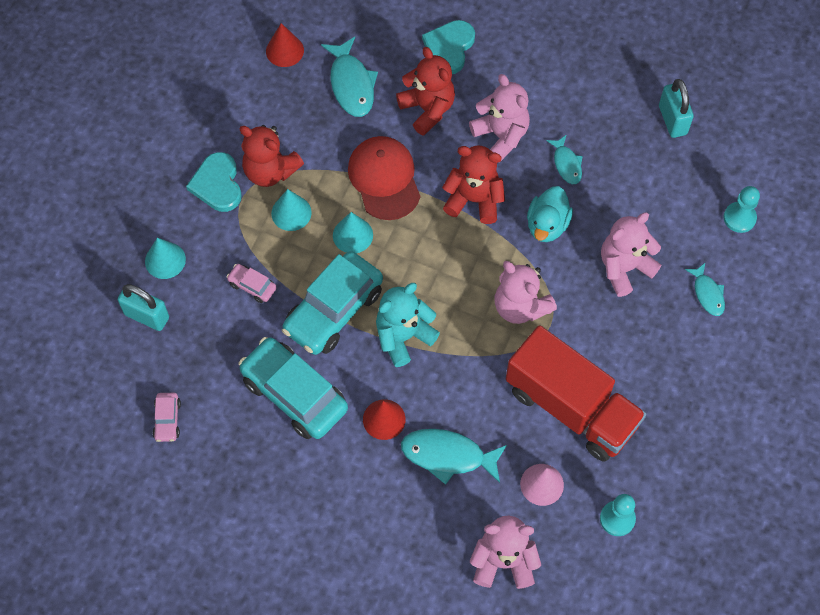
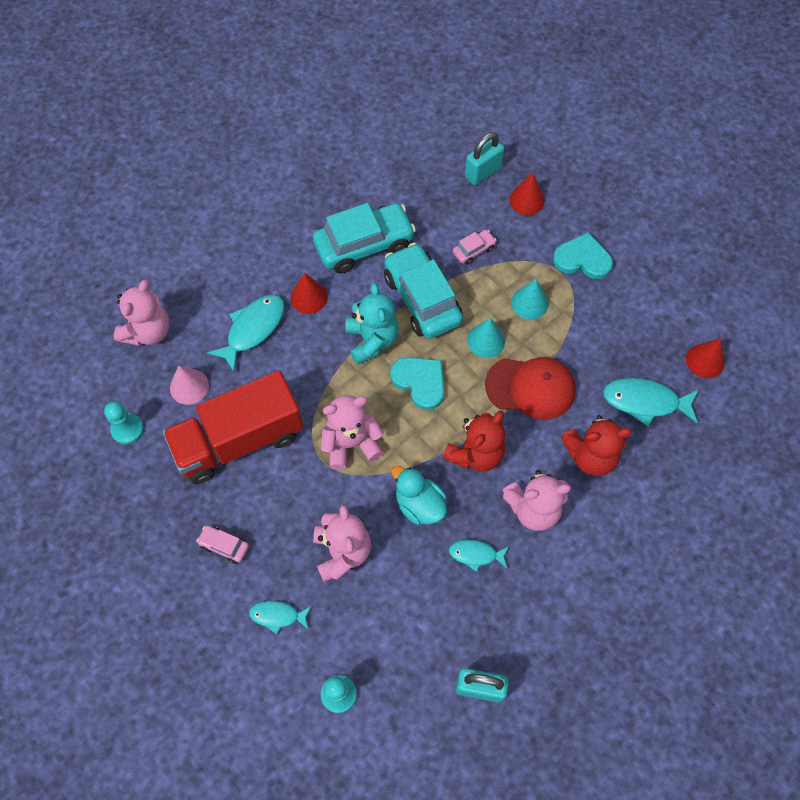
camera: 115 degrees right, 0 degrees up
(165, 260) = (526, 200): turquoise cone -> red cone
(167, 420) = (389, 158): pink car -> pink car (224, 546)
(270, 171) = (578, 302): red teddy bear -> none
(449, 48) = (654, 506): turquoise heart -> turquoise heart (420, 382)

